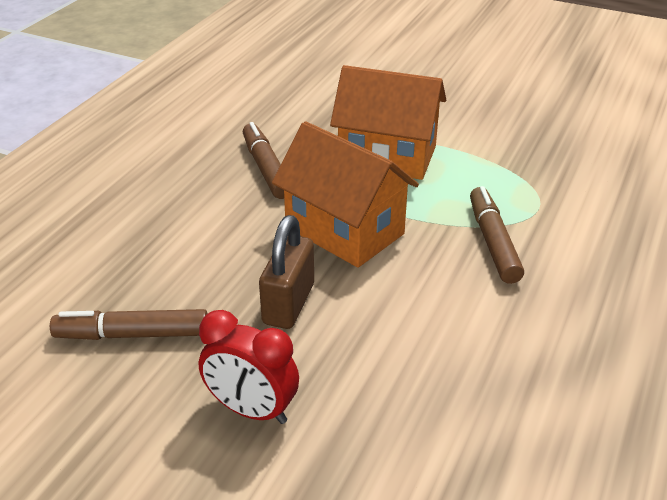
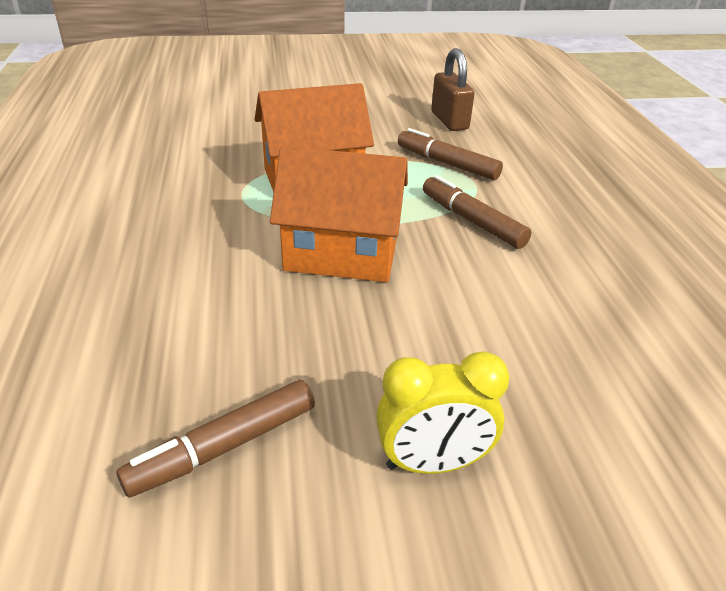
camera: 35 degrees left, 0 degrees up
(251, 410) = (432, 463): red clock -> yellow clock
(266, 168) = (208, 223): brown marker -> brown marker (447, 164)
(289, 304) = (359, 341): brown padlock -> brown padlock (449, 121)

